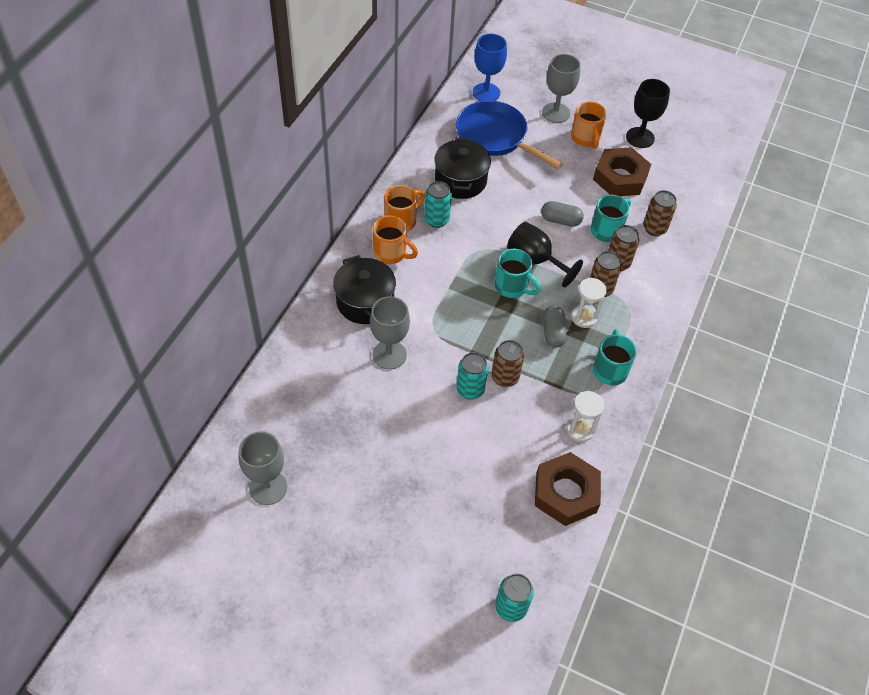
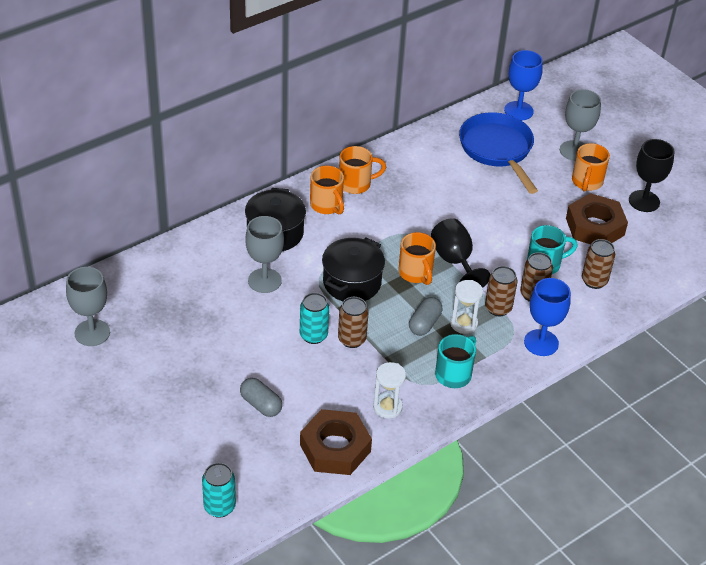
camera: 30 degrees right, 10 degrees down
(436, 220) = (388, 195): turquoise can -> none
(460, 180) = (436, 172): black pot -> black pot (352, 282)
(512, 287) = (416, 273): turquoise mug -> orange mug
(560, 220) = (505, 239): grey capsule -> grey capsule (261, 404)
(655, 306) = (541, 343): none -> blue goblet

